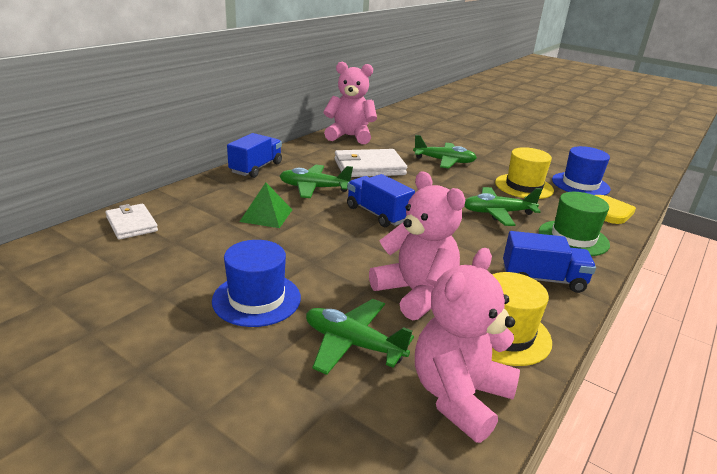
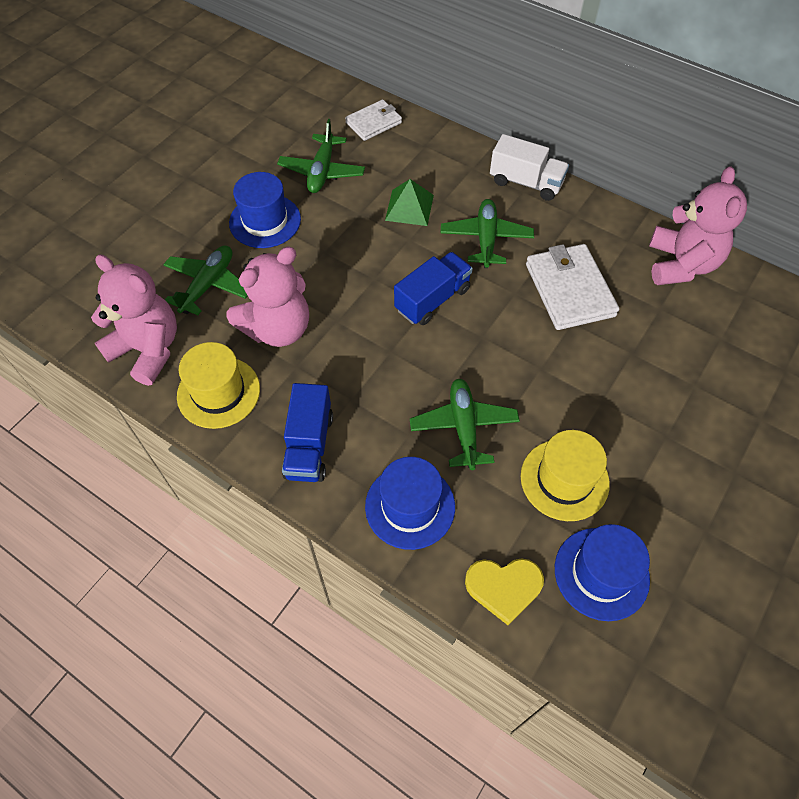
camera: 90 degrees right, 30 degrees up
(256, 168) = (526, 182): blue truck -> white truck
(444, 161) = (628, 382): green plane -> green plane (322, 171)
(573, 238) = (410, 506): green hat -> blue hat

